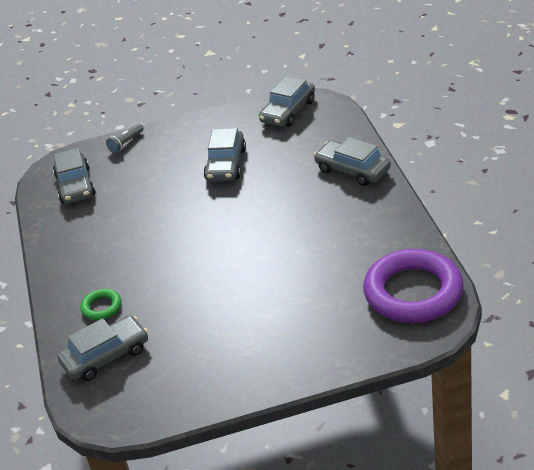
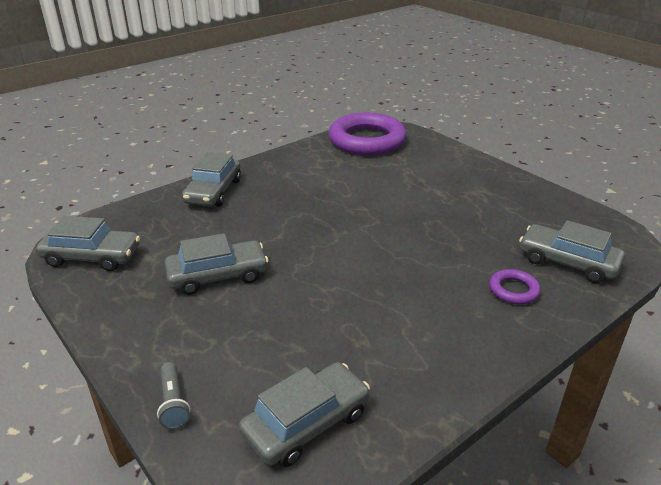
camera: 120 degrees left, 5 degrees down
(101, 307) = (513, 290): green ring -> purple ring
(126, 143) = (173, 403): grey flashlight -> grey flashlight turned 60 degrees clockwise

